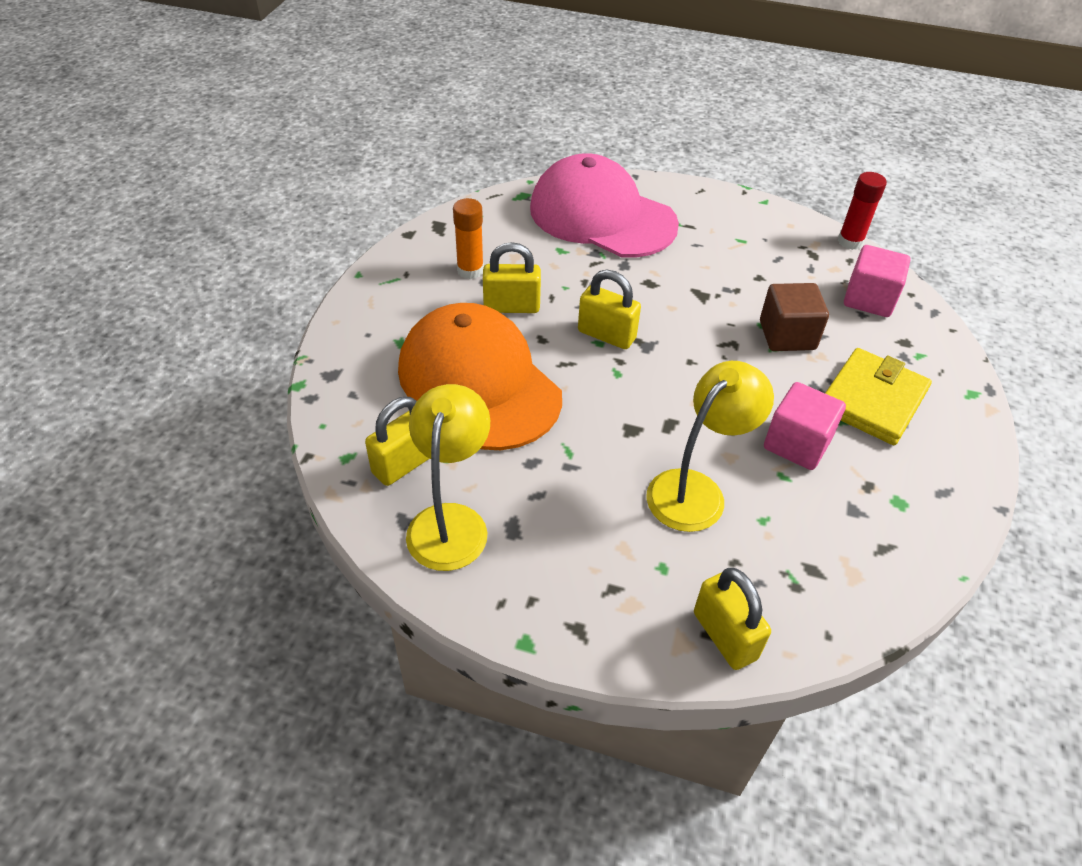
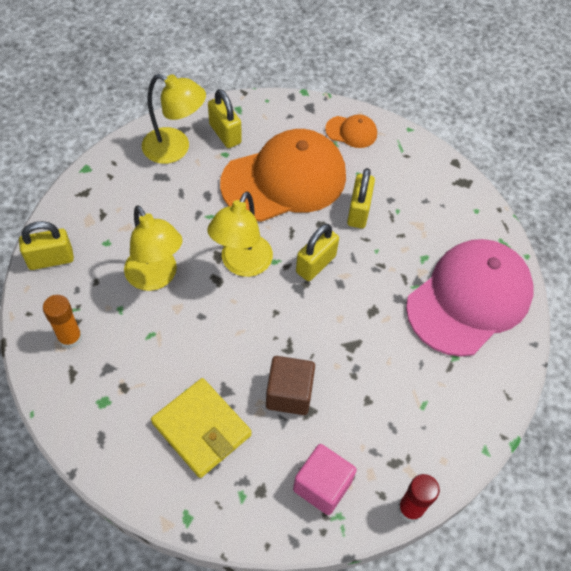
camera: 100 degrees right, 10 degrees up
(374, 326) = (351, 132): none -> orange cap
(470, 270) = (405, 193): orange glue stick -> orange glue stick (70, 338)
(635, 403) = (242, 264): none -> yellow lamp
(797, 443) = (175, 355): pink cube -> none

